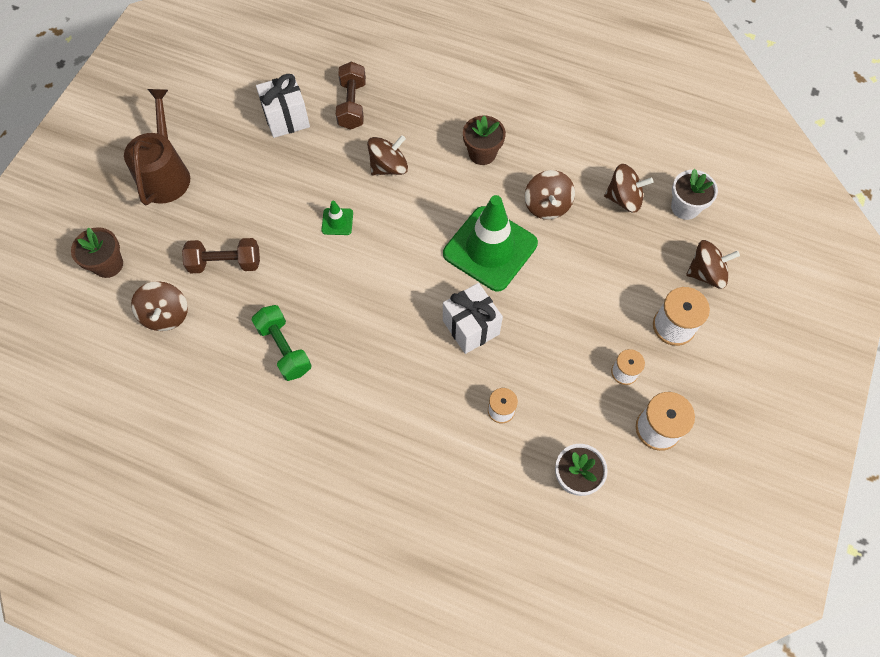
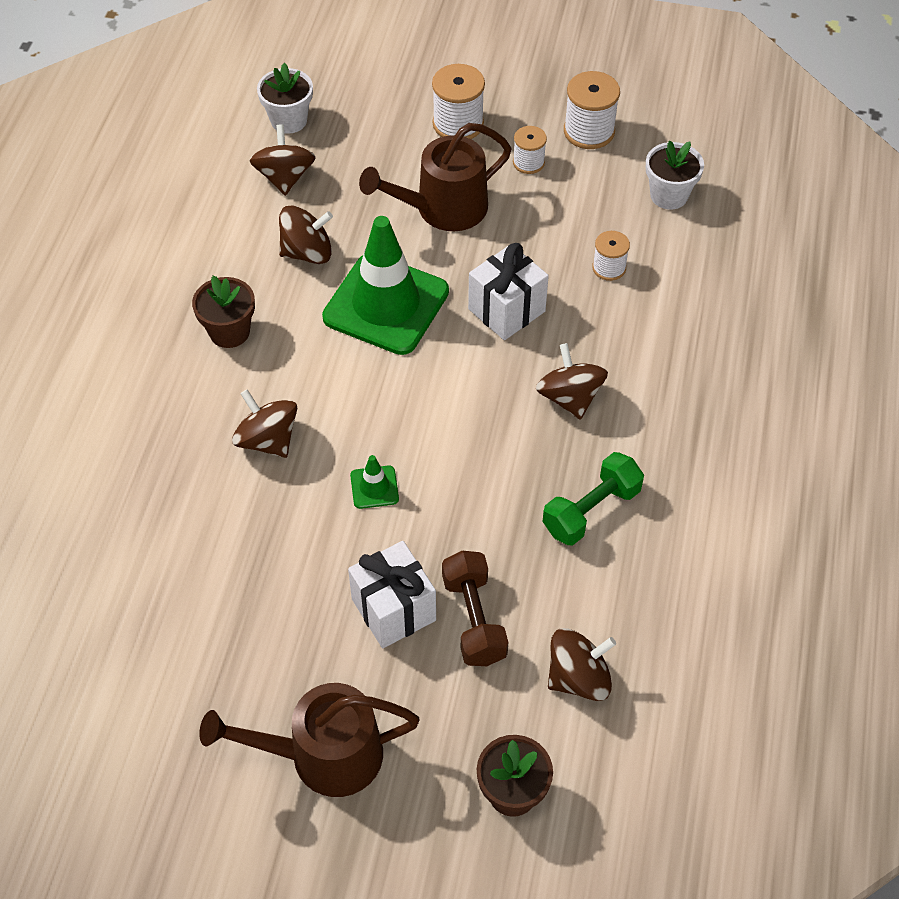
camera: 100 degrees left, 10 degrees down
(286, 119) = (189, 597): white gift -> white gift (393, 609)
(352, 105) = (153, 509): brown dumbbell -> none
(579, 300) = (443, 209): none -> brown watering can
(706, 273) = (381, 99): brown spinning top -> brown spinning top (569, 397)

